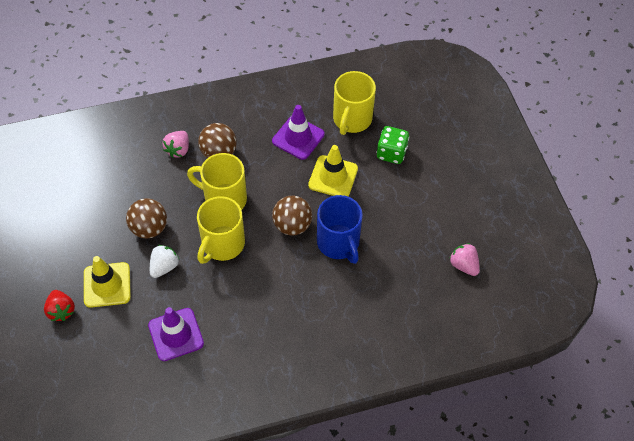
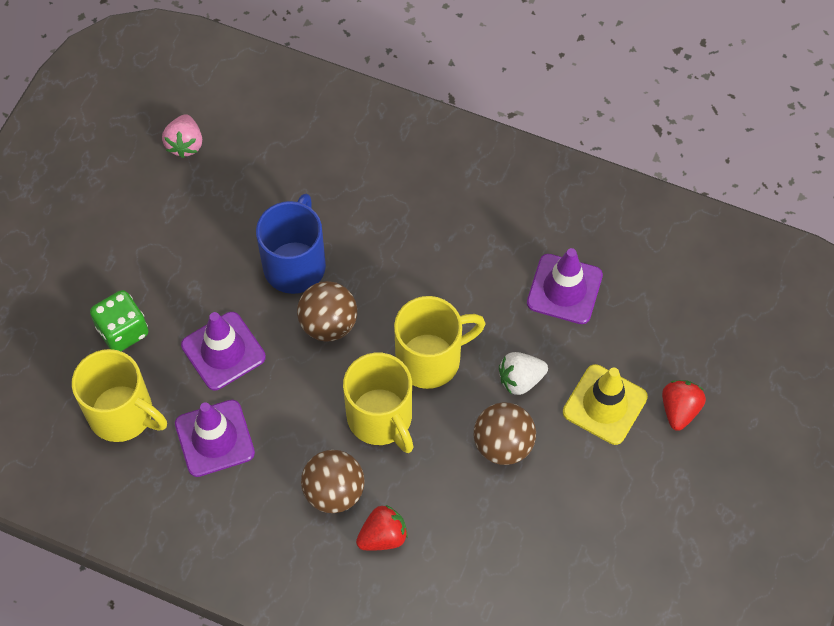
camera: 140 degrees left, 5 degrees up
(178, 150) = (383, 536): pink strawberry -> red strawberry
(333, 177) = (223, 351): yellow traffic cone -> purple traffic cone
(352, 119) = (123, 414): yellow mug -> yellow mug turned 60 degrees clockwise

